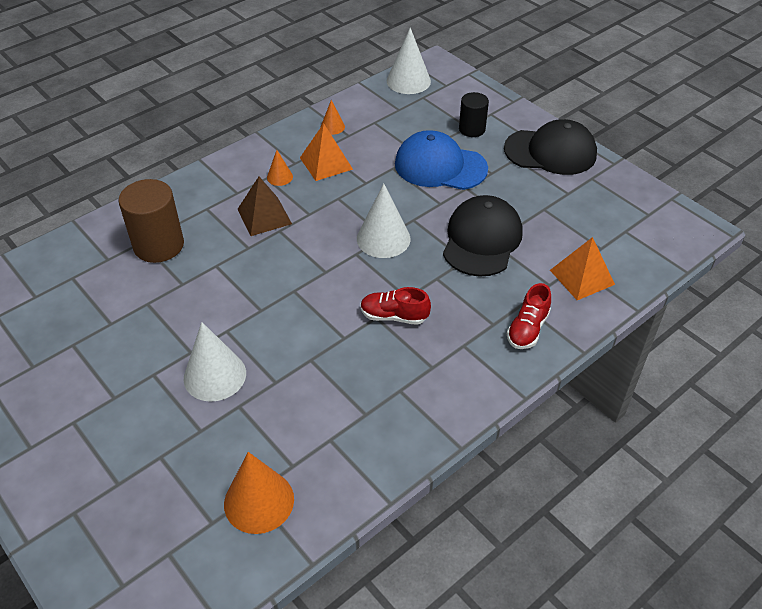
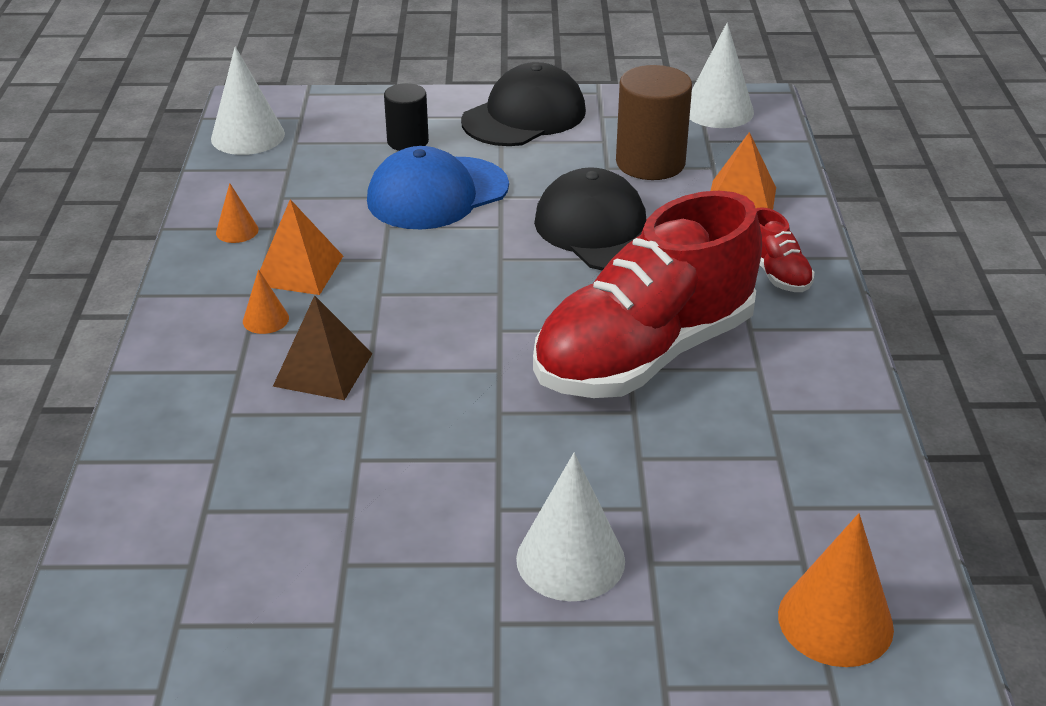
camera: 50 degrees left, 10 degrees down
(159, 245) = (238, 496): brown cylinder -> brown cylinder (650, 163)
(383, 238) = (502, 296): white cone -> white cone (718, 110)
(394, 316) = (645, 354): red shoe -> red shoe, size x2.49

